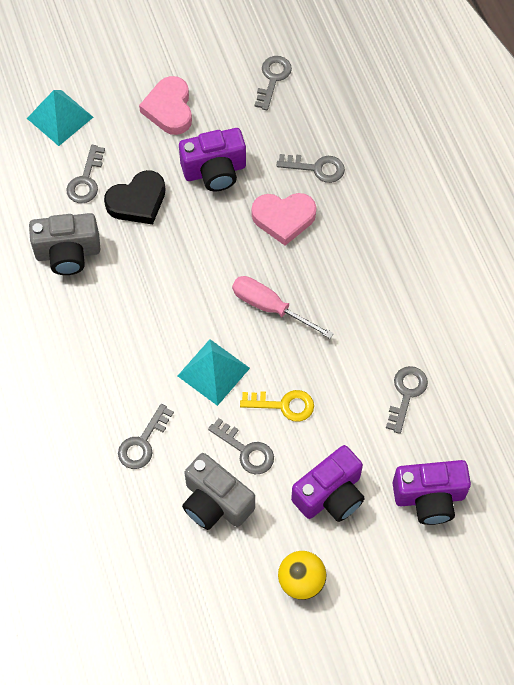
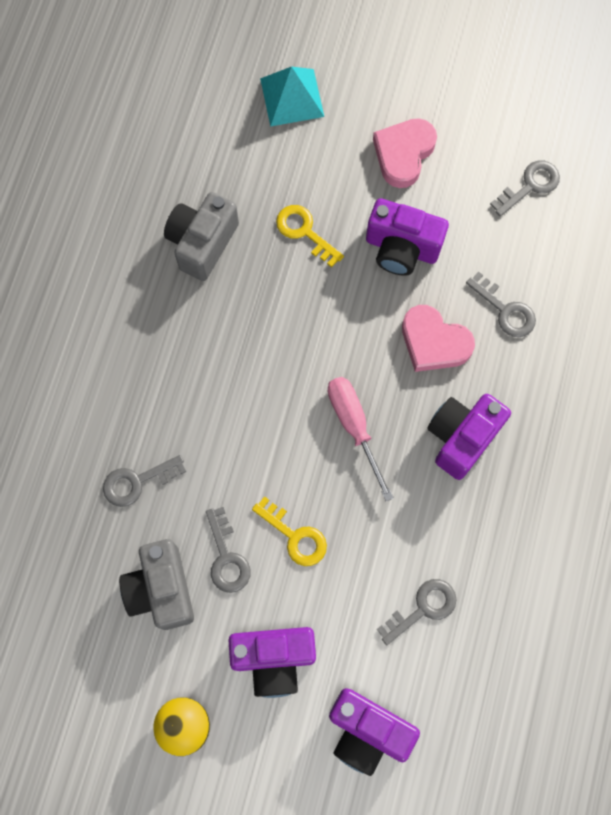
camera: 35 degrees right, 10 degrees up
(68, 253) = (202, 243): grey camera -> grey camera turned 90 degrees clockwise
(86, 180) = (271, 178): grey key -> none
(137, 201) = (304, 232): black heart -> yellow key
(213, 372) = (252, 456): turquoise pyramid -> none
(349, 268) = (462, 437): none -> purple camera

